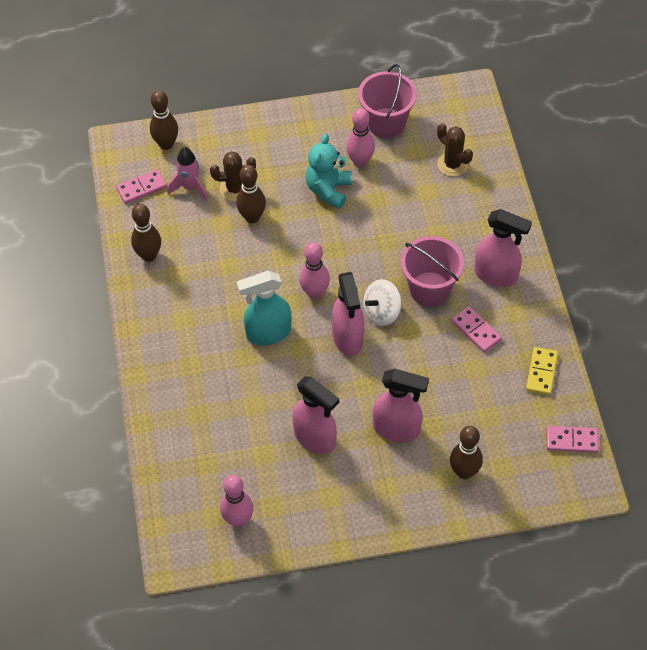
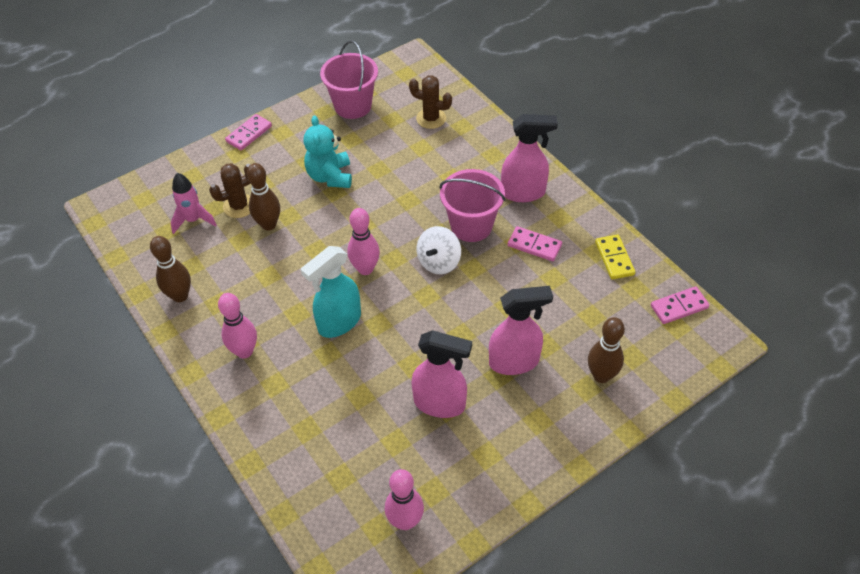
camera: 25 degrees left, 5 degrees down
(141, 188) = (143, 237): pink domino -> pink domino (249, 134)
(166, 144) = (151, 191): brown bowling pin -> none
(348, 338) = (419, 297): pink spray bottle -> none
(360, 161) = (346, 144): pink bowling pin -> pink bowling pin (244, 351)

